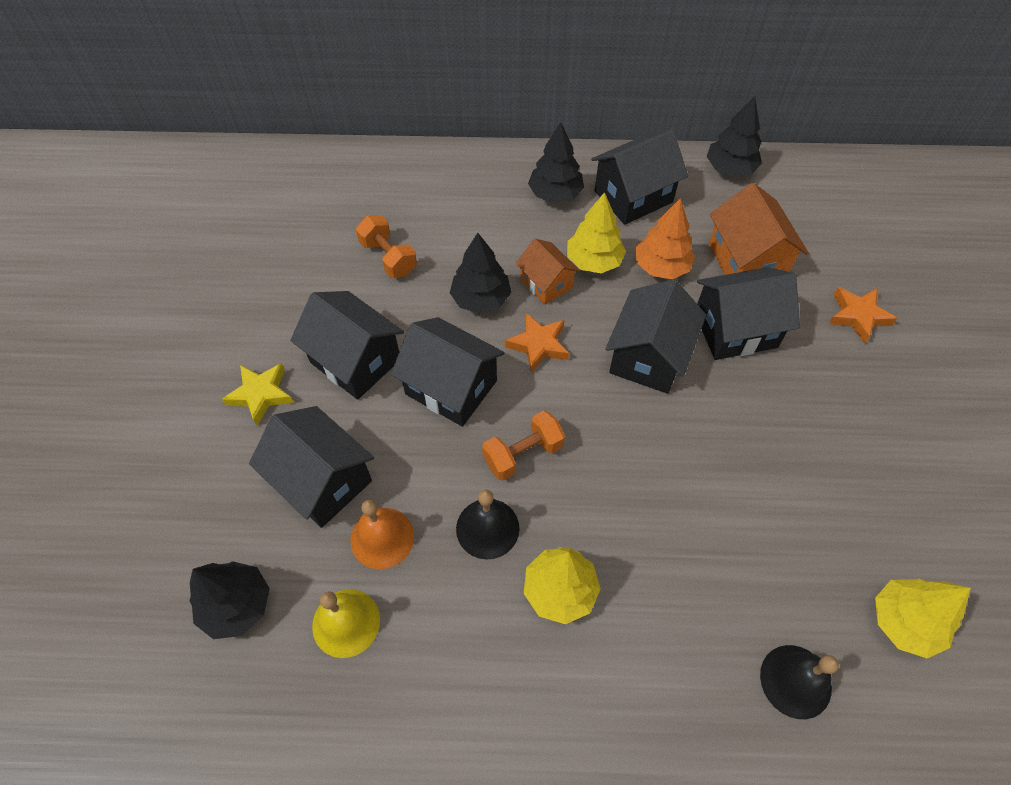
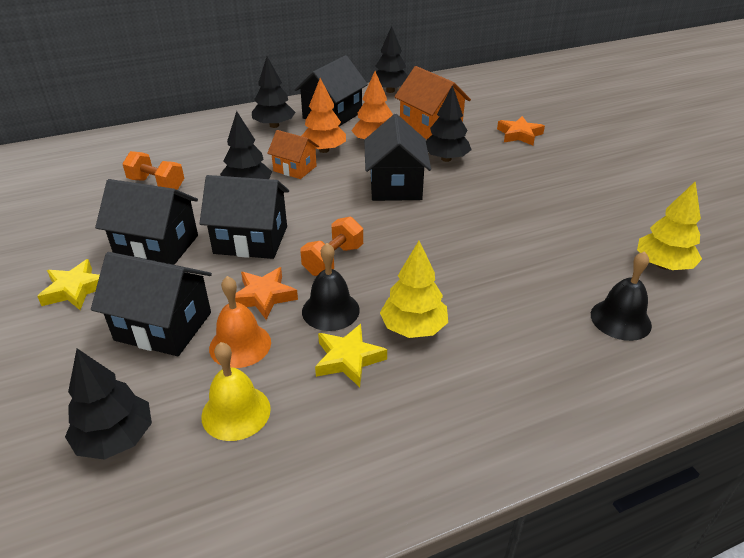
camera: 25 degrees left, 20 degrees down
(475, 603) = (348, 359): none -> yellow star
(538, 345) = (308, 200): orange star -> orange star (264, 296)
(594, 261) = (324, 150): yellow tree -> orange tree
(735, 330) = (446, 159): black house -> black tree

